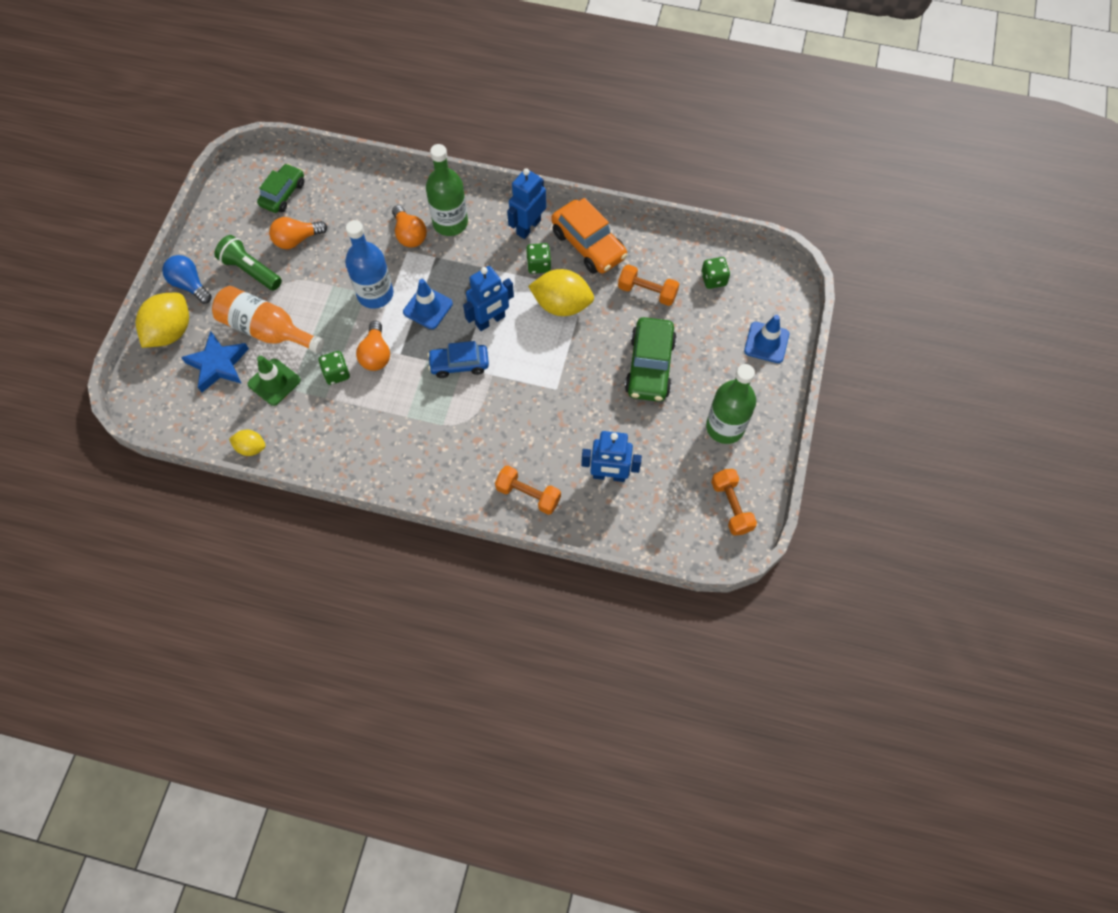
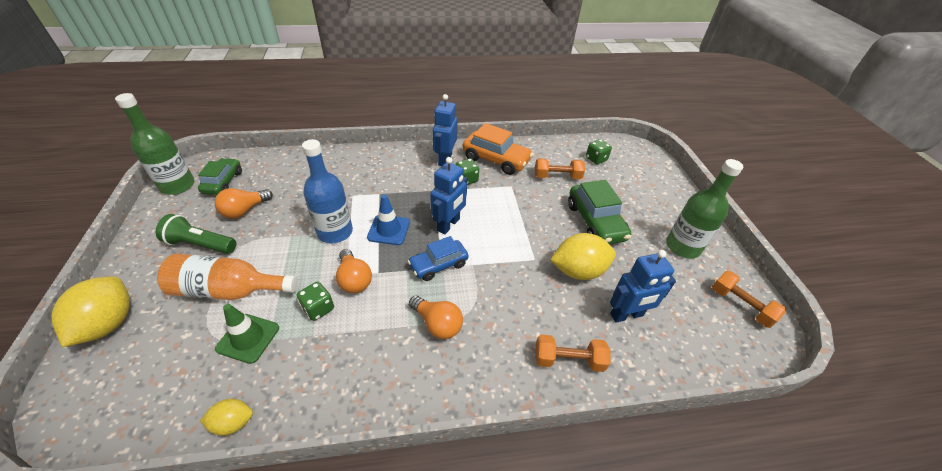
camera: 25 degrees left, 20 degrees down
(190, 285) = (131, 273): blue light bulb -> none
(218, 364) = (174, 341): blue star -> none
(409, 235) = (350, 184): orange light bulb -> orange light bulb (437, 324)
(450, 223) = (381, 170): green bottle -> green bottle (177, 185)
(561, 305) = (500, 200): yellow lemon -> yellow lemon (578, 271)
(766, 342) = (661, 185): blue traffic cone -> none

